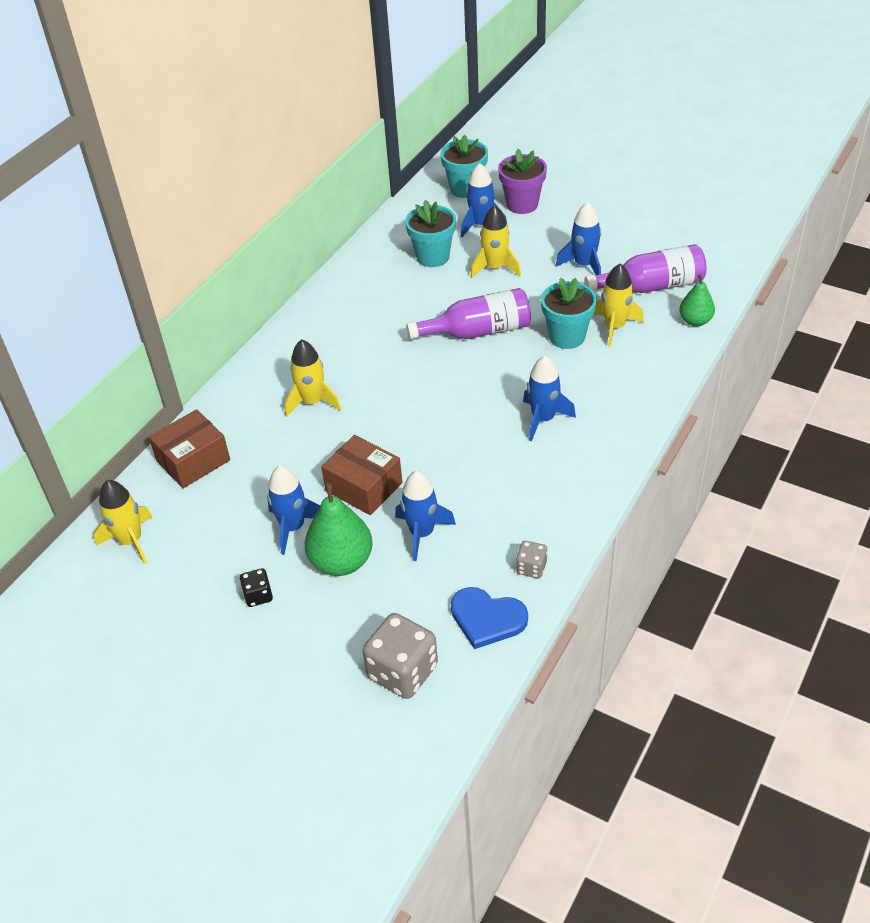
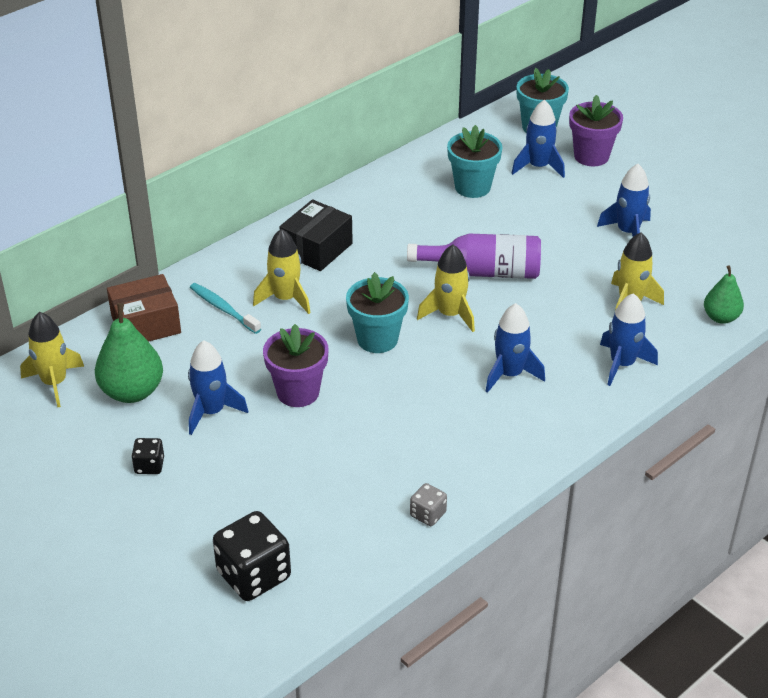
camera: 15 degrees right, 5 degrees down
(259, 426) = (223, 308): none -> turquoise toothbrush
(320, 348) = (316, 249): none -> black box
(341, 561) = (243, 456): green pear -> green pear (132, 392)
(364, 487) = (298, 392): brown box -> purple flower pot
(402, 671) = (254, 575): grey dice -> black dice
(422, 533) = (334, 451): blue rocket -> blue rocket (622, 364)
(487, 618) = (360, 550): blue heart -> none
(495, 268) = (532, 213): yellow rocket -> yellow rocket (450, 314)
(567, 337) = (574, 299): turquoise flower pot -> turquoise flower pot (377, 339)
(651, 286) = (690, 271): purple bottle -> none

